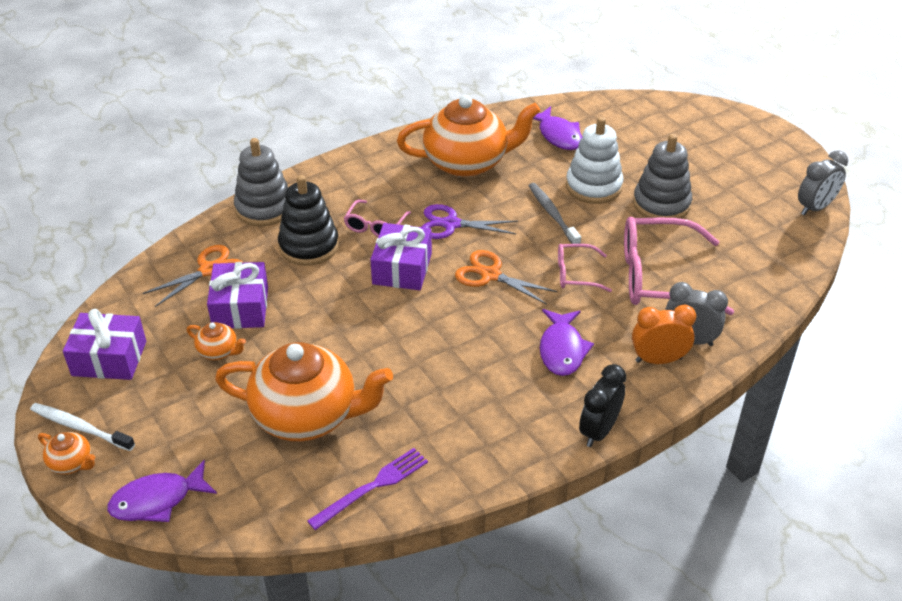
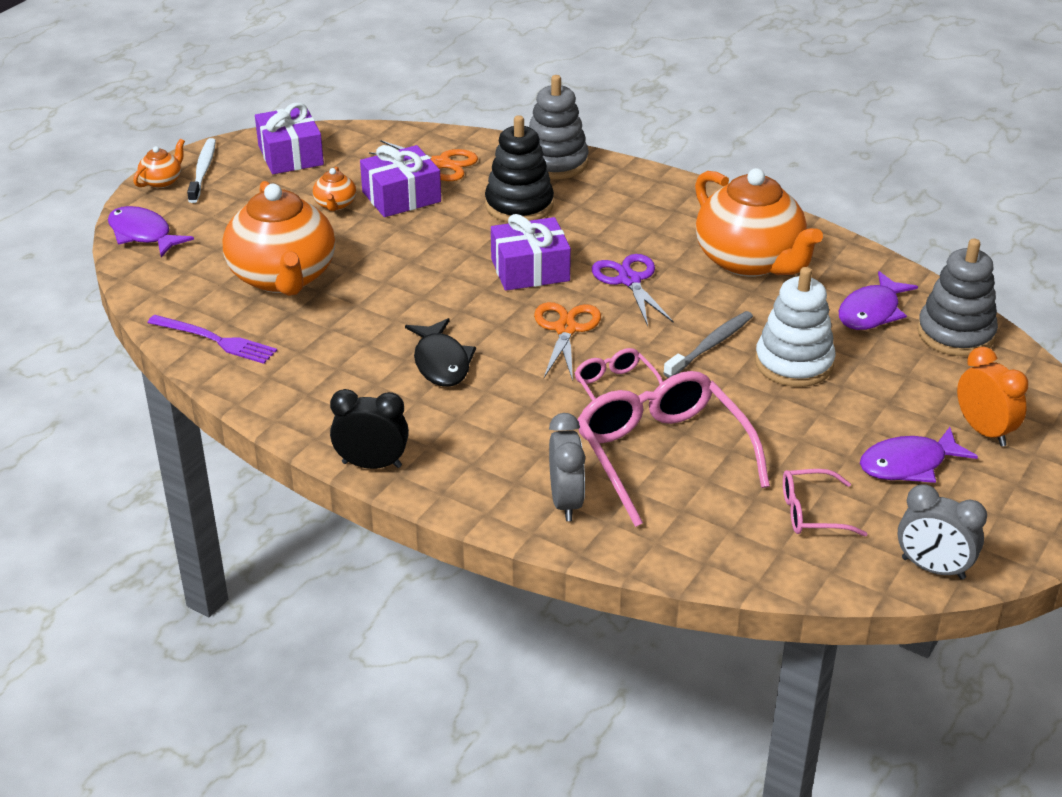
camera: 65 degrees right, 5 degrees down
(71, 463) = (162, 181): orange teapot -> orange teapot turned 150 degrees counterclockwise
(375, 226) = (584, 234): pink glasses -> pink glasses (811, 513)
(491, 354) = (441, 362): none -> black fish
(562, 349) = (481, 409): purple fish -> purple fish (908, 464)
(658, 360) = (513, 484): orange clock -> orange clock (984, 431)
(661, 204) = (809, 425): grey stacking toy -> grey stacking toy (955, 334)

